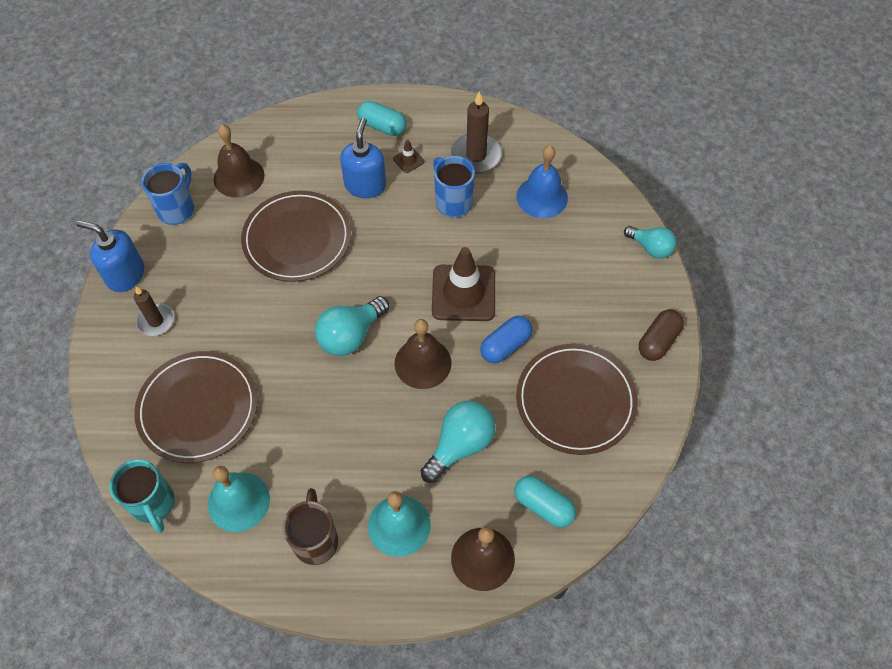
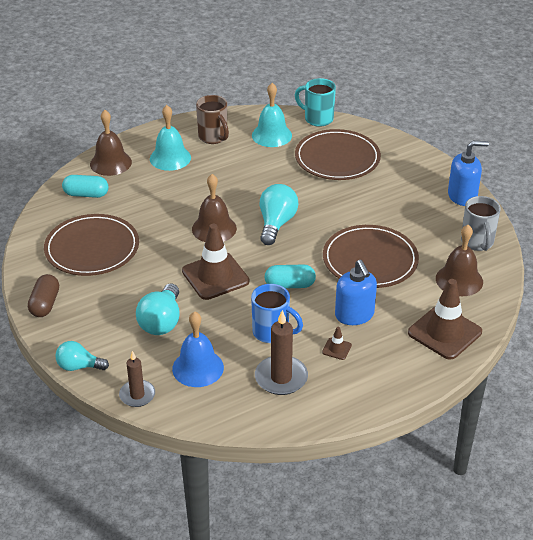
camera: 150 degrees right, 20 degrees down
(156, 321) = (412, 183): brown candle -> brown candle (137, 395)
(177, 209) = (477, 242): blue mug -> grey mug
(305, 133) = (444, 332): none -> brown traffic cone
(382, 126) = (385, 367): turquoise capsule -> turquoise capsule (289, 285)
(460, 445) = (158, 200): turquoise light bulb -> turquoise light bulb (161, 322)
(505, 345) = (162, 258): blue capsule -> none

